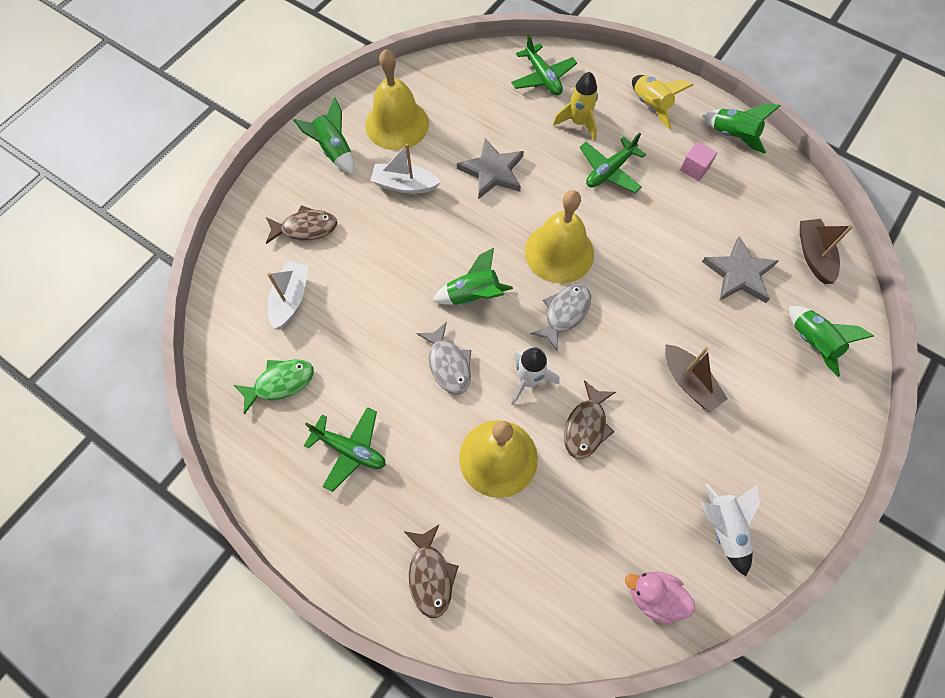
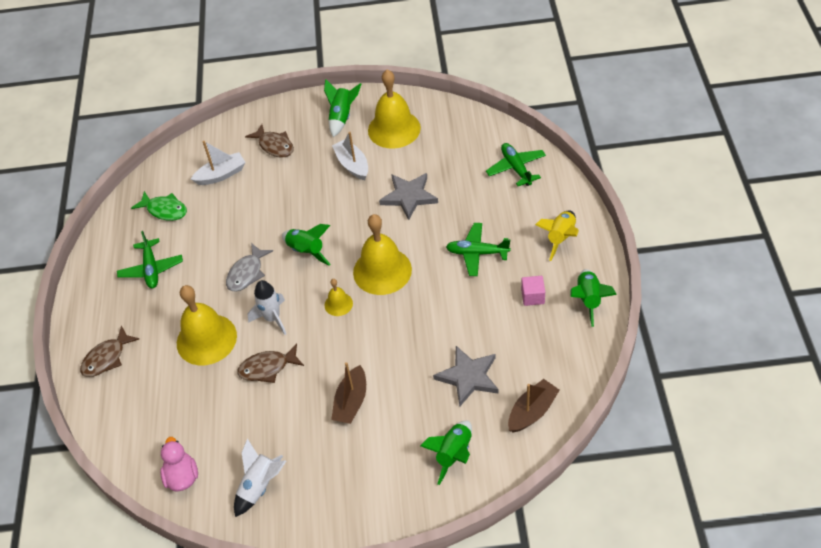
camera: 55 degrees right, 15 degrees down
(543, 77) = (516, 168): green plane -> green plane turned 135 degrees clockwise
(564, 313) = (338, 304): grey fish -> yellow bell
(578, 123) = (499, 211): yellow rocket -> none

